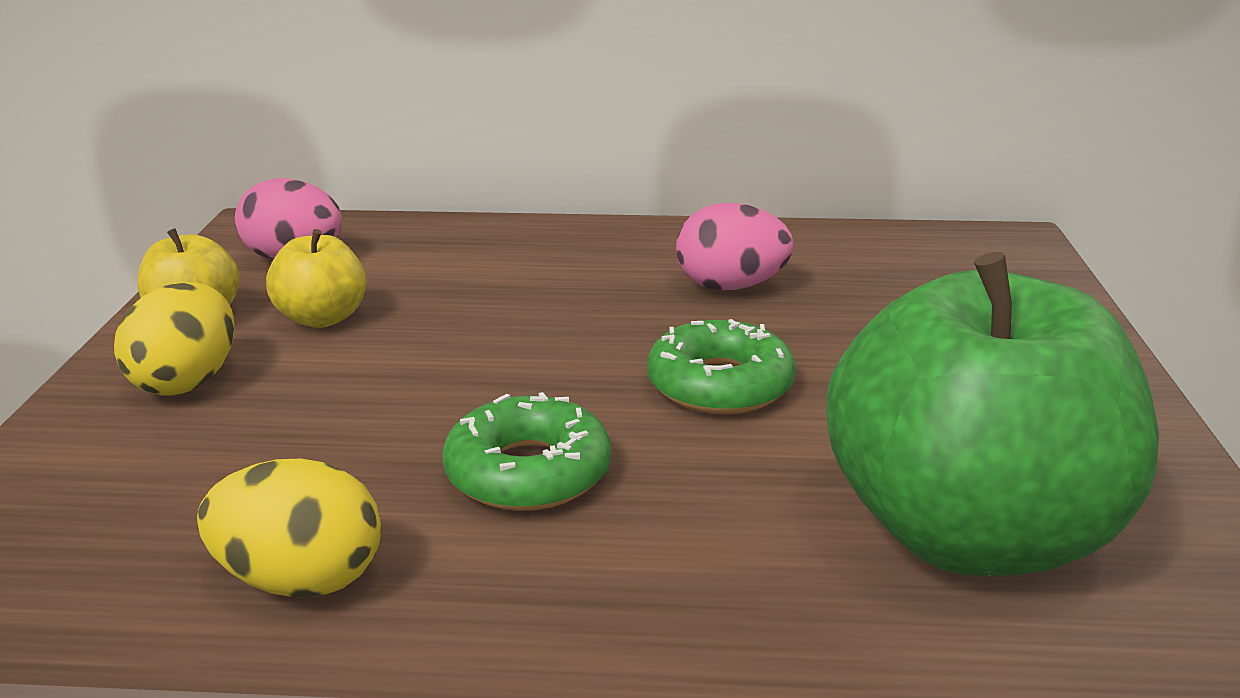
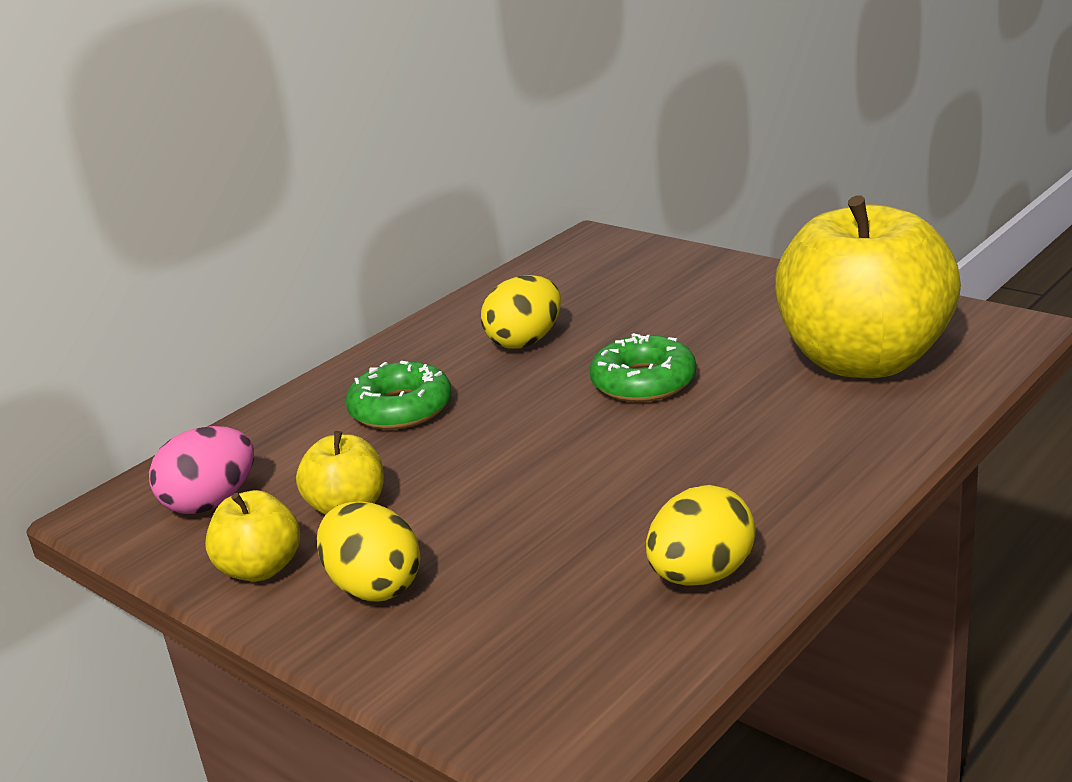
camera: 50 degrees left, 0 degrees up
(528, 472) = (668, 471): green donut -> green donut (401, 409)
(730, 287) = (525, 341): pink egg -> yellow egg
(969, 533) = (864, 361): green apple -> yellow apple

